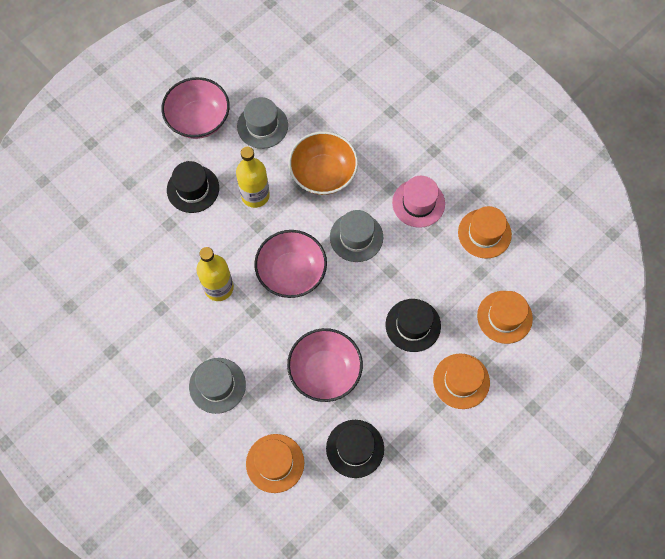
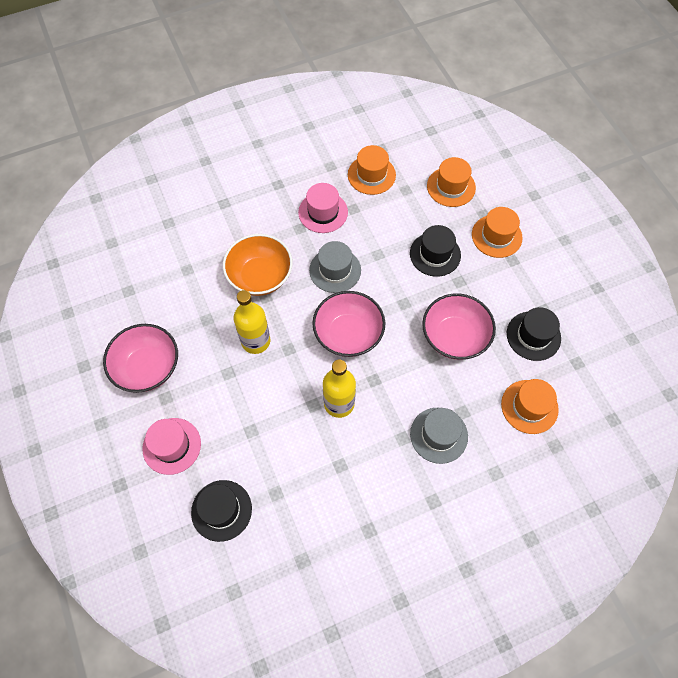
camera: 70 degrees left, 5 degrees down
(135, 167) = (172, 446): none -> pink hat
(193, 189) = (222, 396): black hat -> black hat (221, 510)
(262, 126) = (184, 312): grey hat -> none

